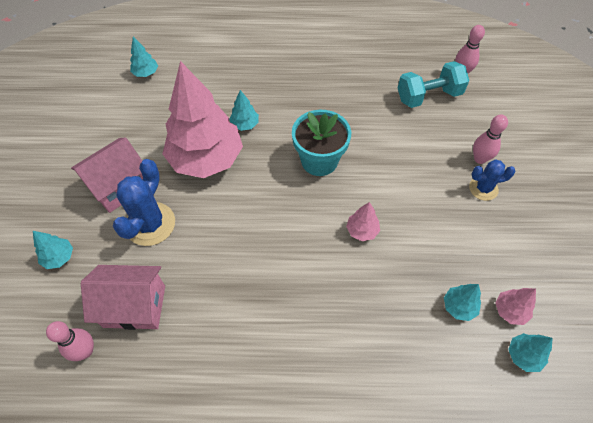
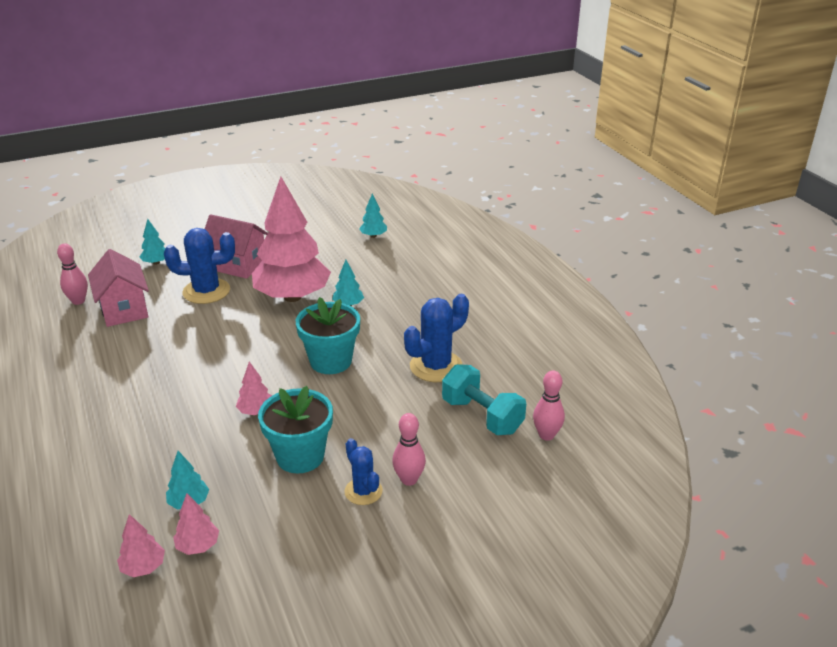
camera: 65 degrees right, 25 degrees down
(360, 100) = (436, 366): none -> blue cactus
(430, 216) = (300, 456): none -> turquoise flower pot
(523, 355) = (143, 567): turquoise tree -> pink tree

